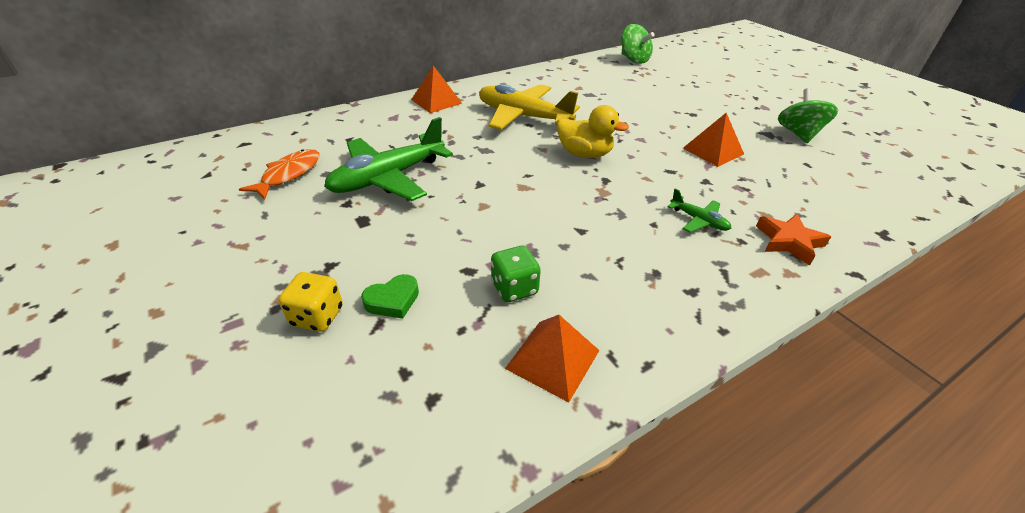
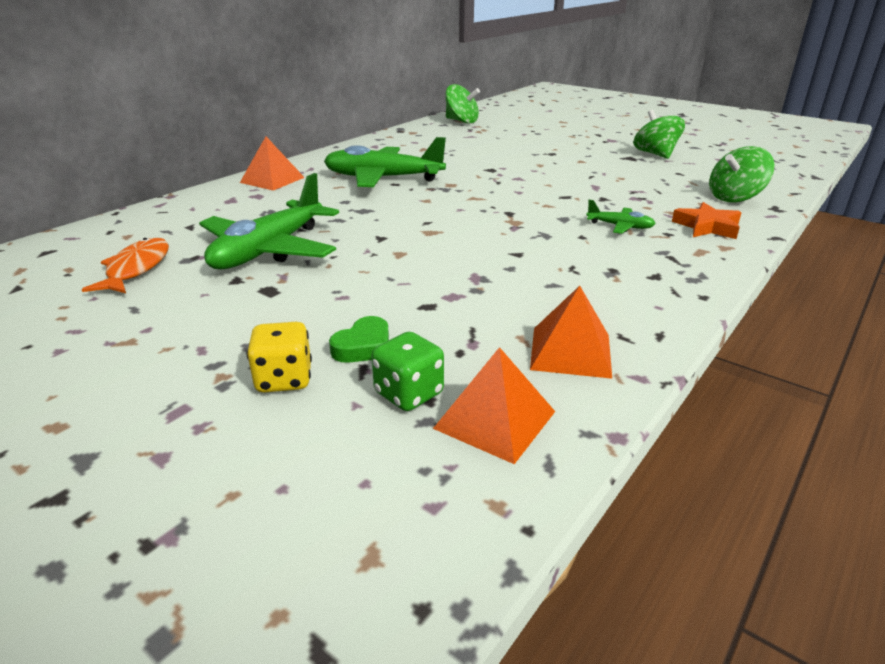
camera: 20 degrees left, 10 degrees down
(514, 288) = (487, 309): green dice -> green dice (409, 393)
(523, 116) = (383, 178): yellow plane -> green plane
(584, 154) = (472, 197): yellow duck -> none
(713, 151) = (591, 176): orange pyramid -> orange pyramid (495, 419)
(846, 210) = (734, 198): none -> green spinning top

